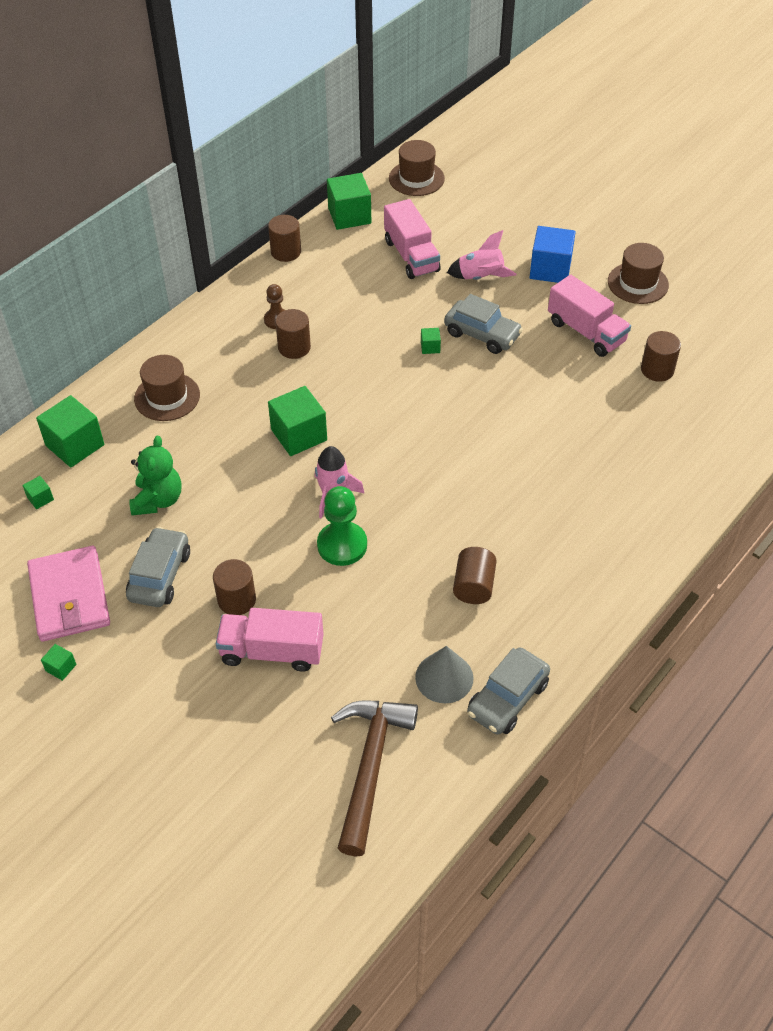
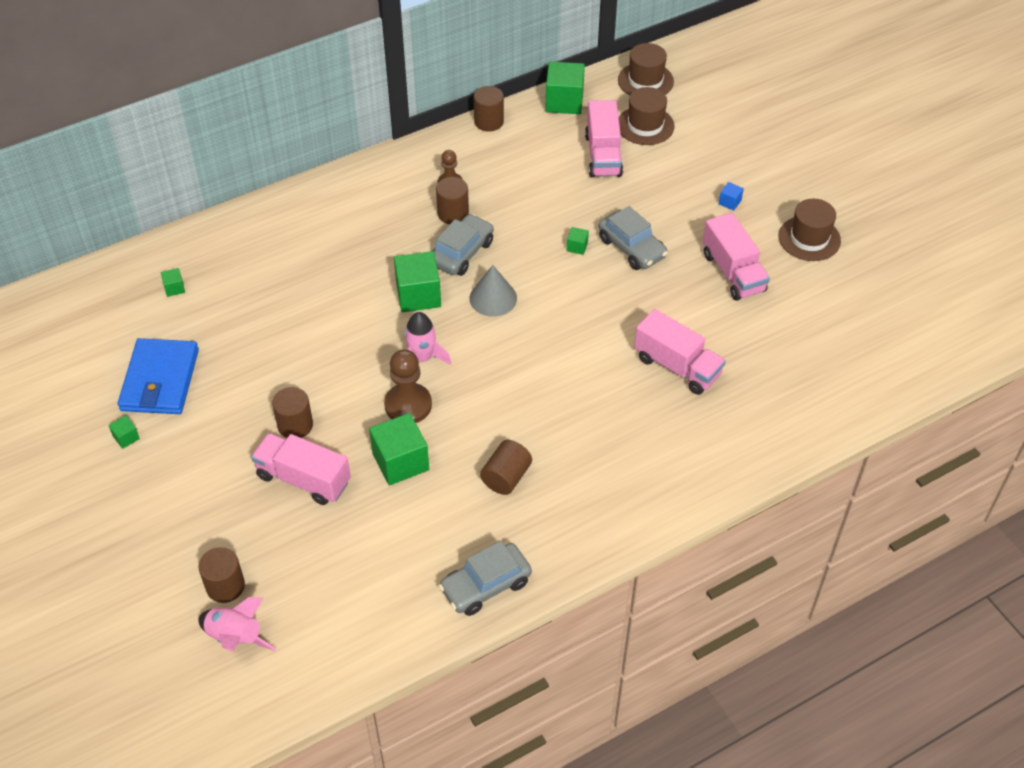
camera: 20 degrees right, 0 degrees up
(69, 597) = (160, 380): pink wallet -> blue wallet
(75, 445) = (223, 250): green cube -> green cube (400, 461)
(158, 500) = (270, 318): green teddy bear -> none
(159, 575) = (241, 384): grey car -> grey car (462, 253)
(167, 397) = (320, 228): brown hat -> brown hat (645, 125)
(342, 545) = (408, 405): green pawn -> brown pawn
(370, 766) = (338, 603): brown hammer -> none
(444, 677) = (439, 549): grey cone -> grey cone (493, 298)
(480, 277) = (658, 193): pink rocket -> pink rocket (235, 638)
(550, 269) = (730, 202): blue cube -> blue cube, size x0.46
(580, 433) = (677, 366): none -> pink truck
(657, 370) = (783, 328): brown cylinder -> brown cylinder (225, 586)

